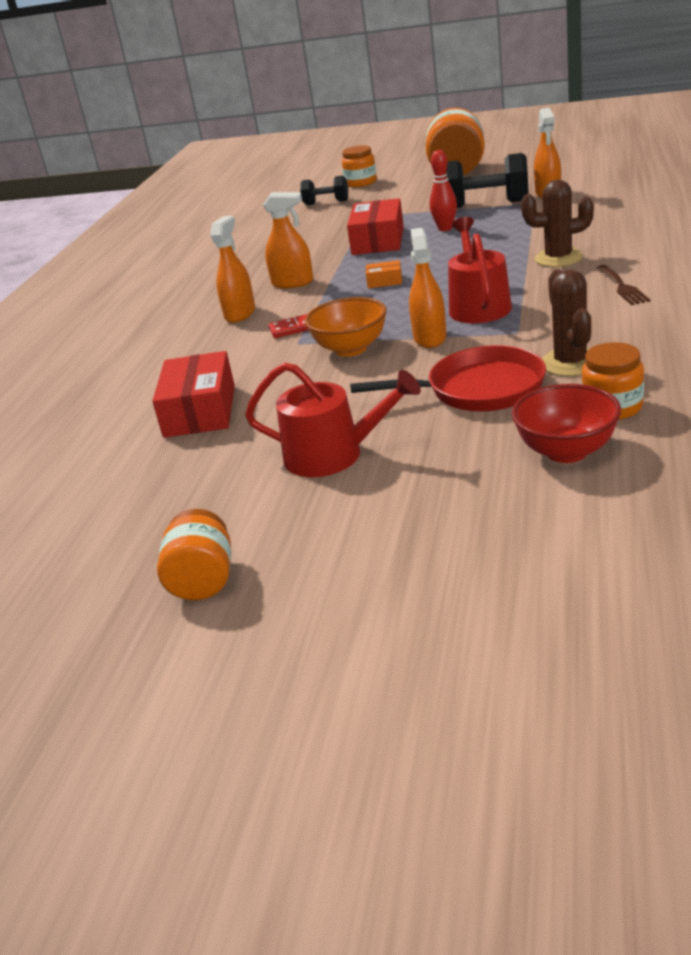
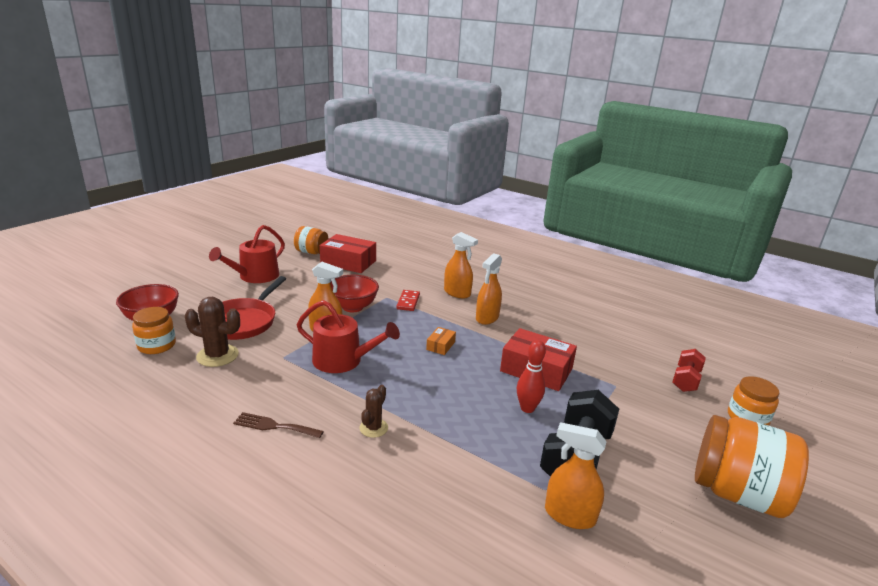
camera: 105 degrees right, 5 degrees down
(203, 580) = (222, 242): orange jar -> orange jar (311, 252)
(326, 202) = (685, 380): black dumbbell -> red dumbbell
(350, 349) = (352, 307): orange bowl -> red bowl
(558, 258) = (373, 428): brown cactus -> brown cactus, size x0.61

